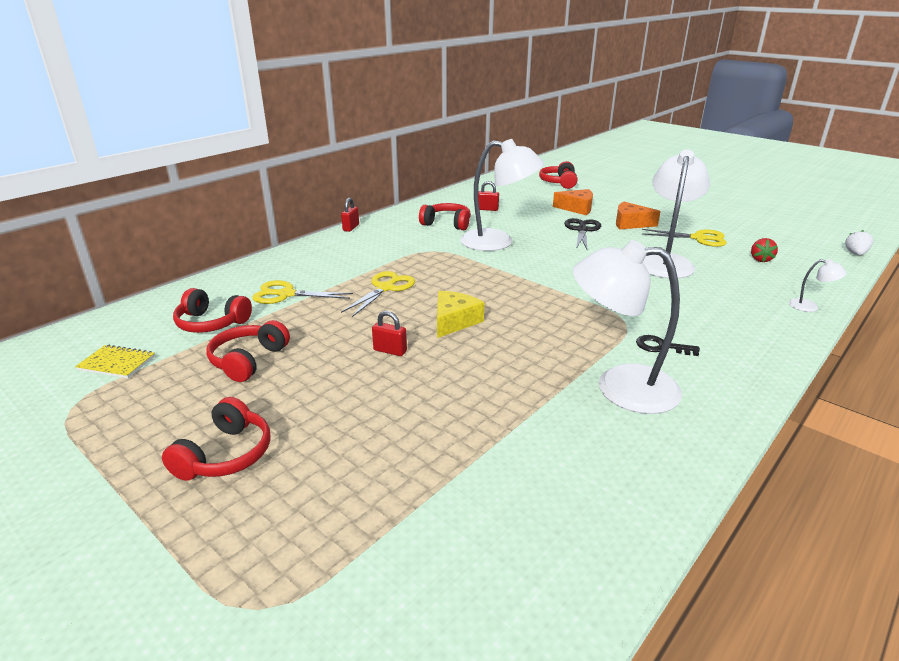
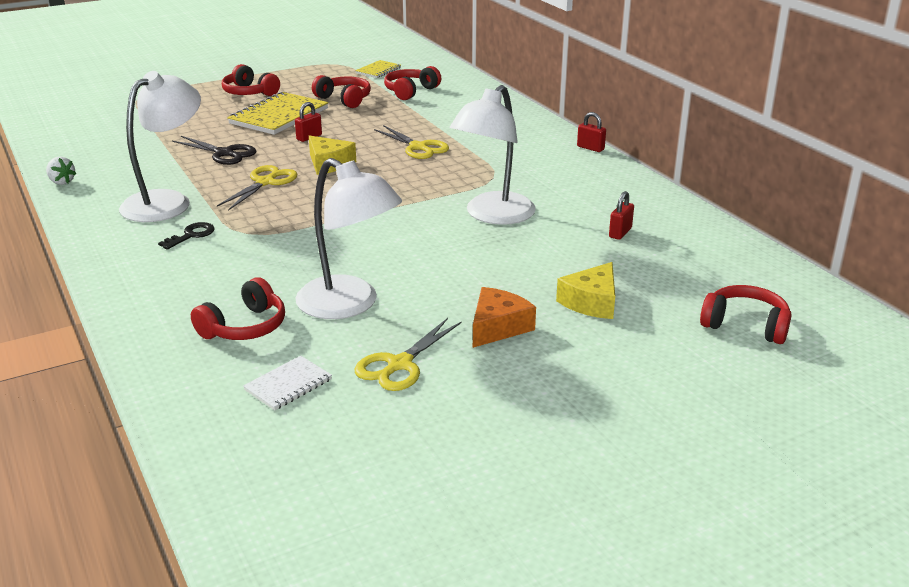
camera: 110 degrees right, 0 degrees up
(286, 294) = (439, 113): yellow scissors -> yellow scissors (265, 182)
(327, 392) = (279, 116): none -> yellow notebook
(447, 224) = (574, 198): red headphones -> red headphones (244, 327)
(577, 208) = (591, 302): orange cheese -> yellow cheese
(582, 230) = (496, 279): black scissors -> black scissors (224, 153)
(760, 259) = (288, 385): red strawberry -> white notebook
(810, 306) = (150, 353): white lamp -> none
(855, 253) = (218, 502): white strawberry -> white strawberry (61, 182)

